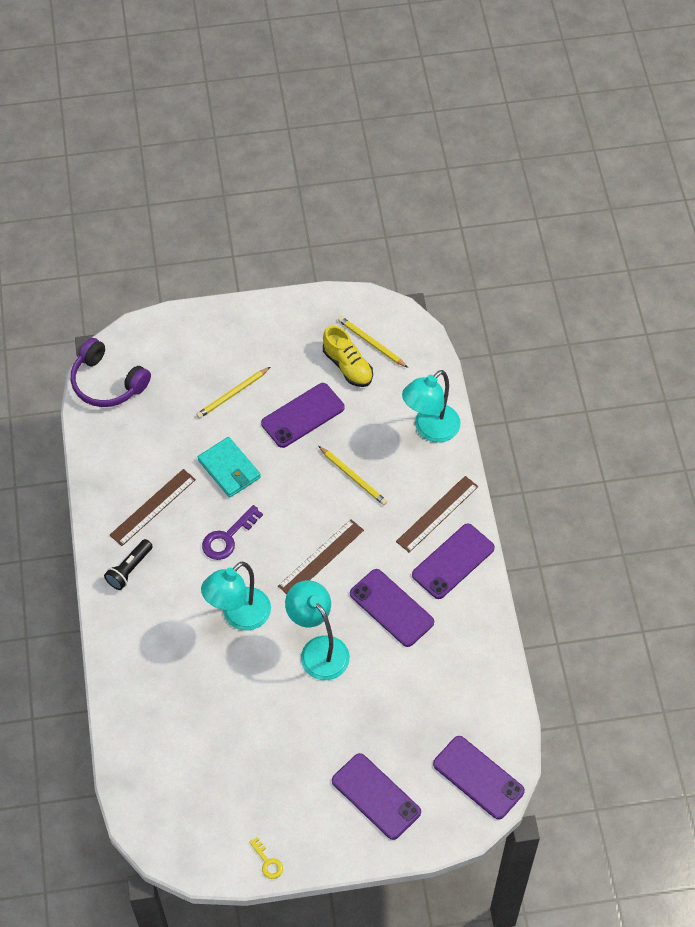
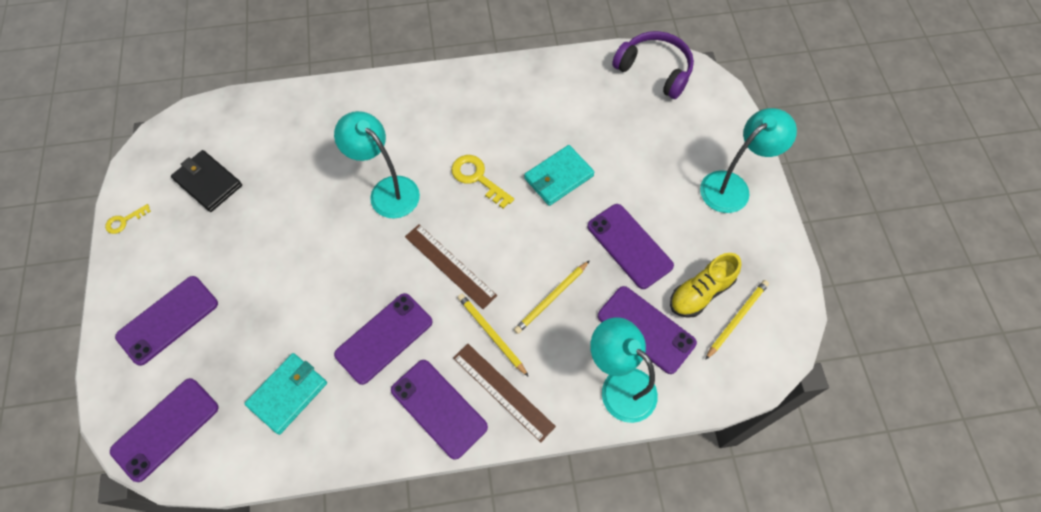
camera: 90 degrees right, 5 degrees up
(107, 383) = (654, 70): purple headphones -> purple headphones turned 90 degrees clockwise
(129, 569) = (445, 98): black flashlight -> none
(153, 507) = (513, 113): brown ruler -> none
(224, 787) = (208, 183): none -> black wallet
(228, 537) = (478, 178): purple key -> yellow key
(232, 394) = (651, 178): yellow pencil -> yellow pencil (491, 334)
(318, 649) = (342, 264): turquoise lamp -> turquoise lamp (732, 186)
(381, 408) = (646, 329): none -> purple phone
(444, 681) = (288, 394): none -> turquoise wallet

